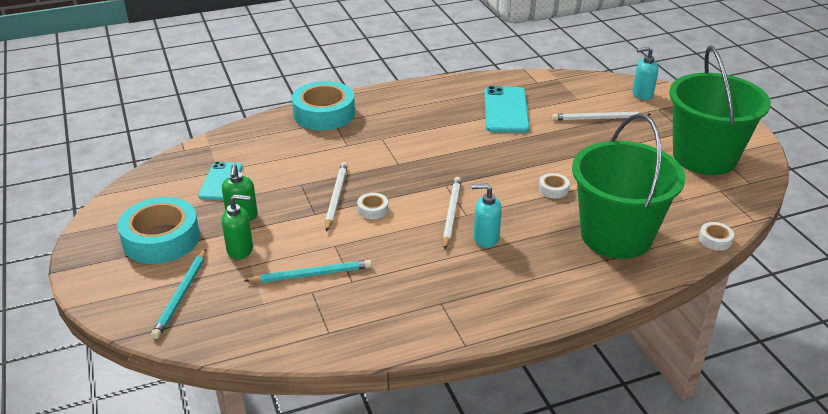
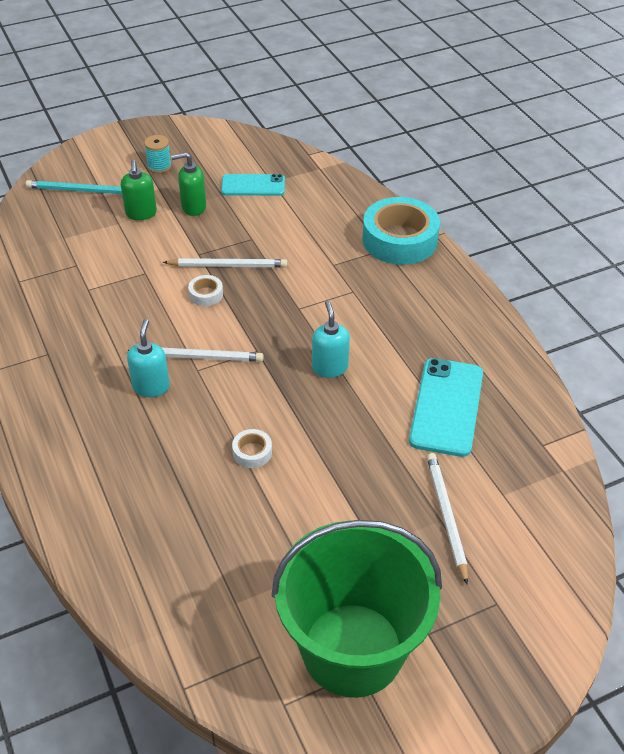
camera: 85 degrees right, 10 degrees up
(161, 239) = (159, 166): turquoise tape -> turquoise spool
(311, 274) = (100, 262): turquoise pencil -> none
(506, 110) = (446, 407): turquoise phone -> turquoise phone turned 75 degrees counterclockwise
(616, 236) = (152, 511): green bucket -> none
(642, 94) = (541, 585): turquoise soap dispenser -> turquoise soap dispenser (330, 367)
(715, 240) = (138, 626): white tape -> none

